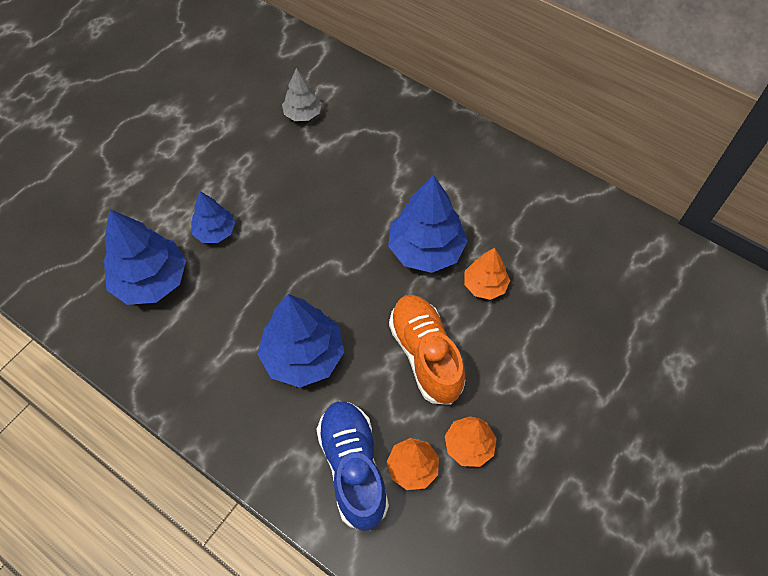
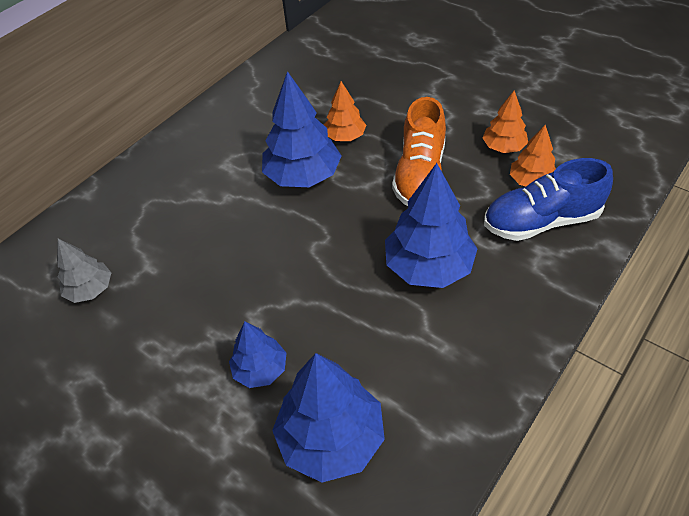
camera: 85 degrees left, 10 degrees down
(425, 355) = (420, 174): orange shoe -> orange shoe turned 60 degrees counterclockwise

